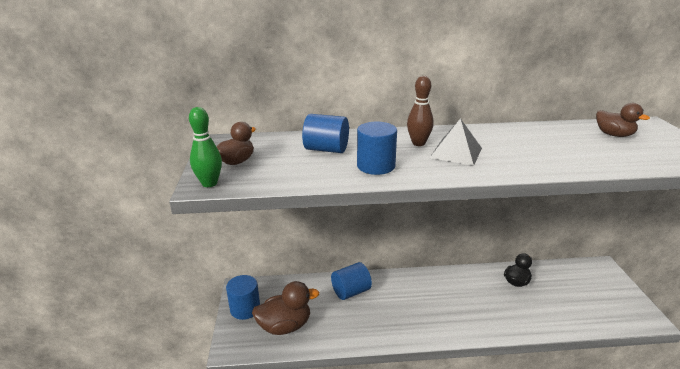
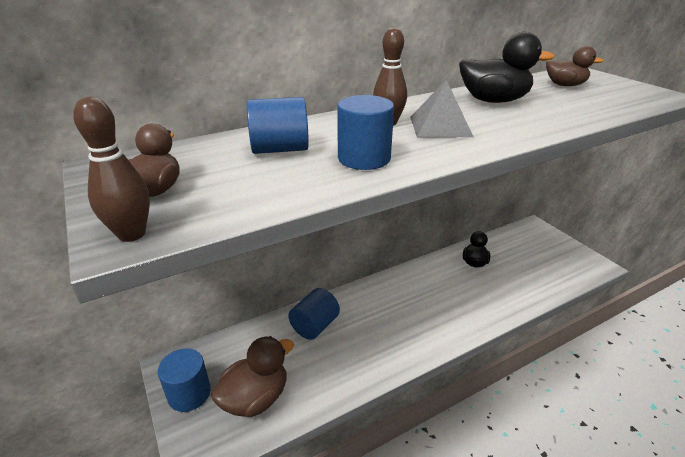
camera: 25 degrees left, 5 degrees up
(209, 183) = (131, 234): green bowling pin -> brown bowling pin
(525, 139) = (493, 101): none -> black duck

